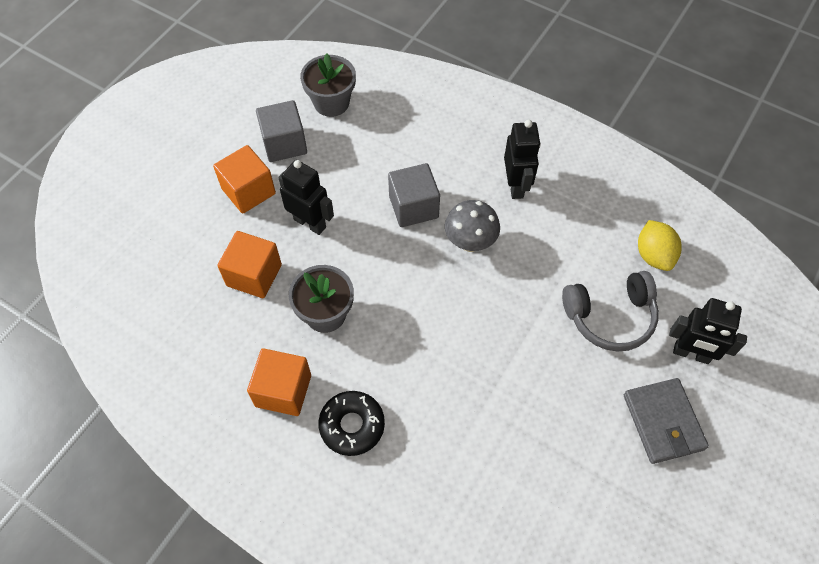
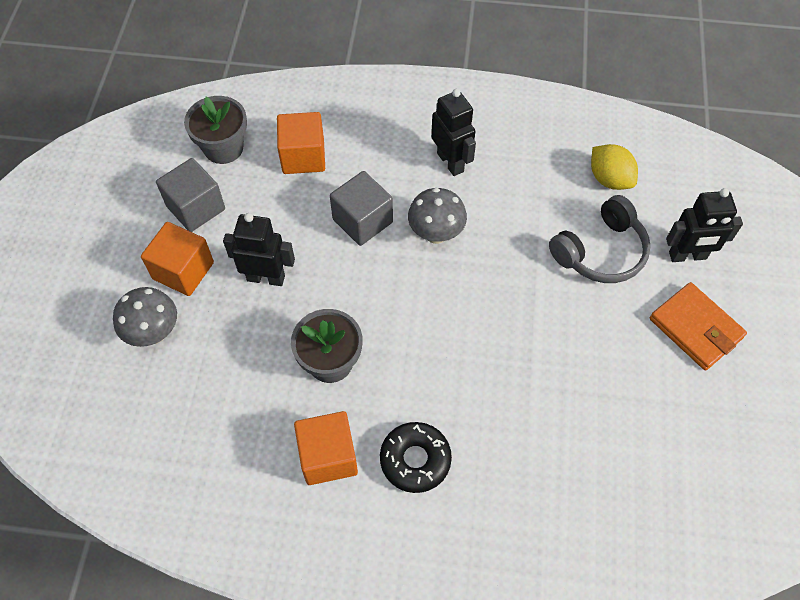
camera: 25 degrees left, 0 degrees up
(201, 232) = (154, 333): none -> grey mushroom
(254, 275) = (235, 354): orange cube -> orange cube (303, 156)
(663, 422) = (695, 328): grey wallet -> orange wallet

